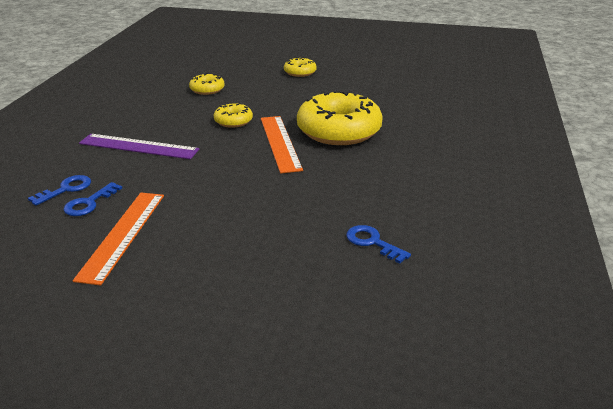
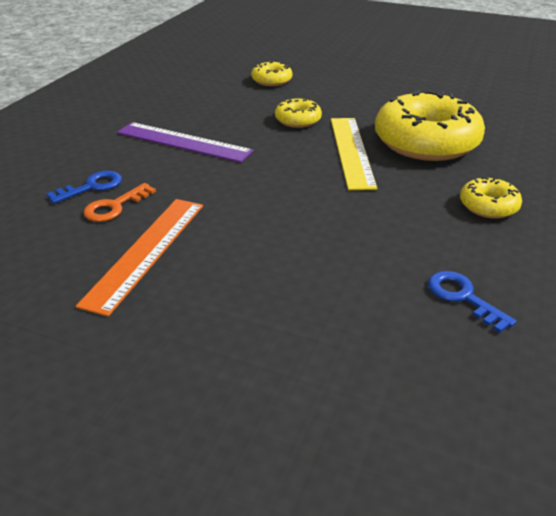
camera: 10 degrees right, 5 degrees up
(89, 203) = (114, 206): blue key -> orange key
(280, 143) = (351, 151): orange ruler -> yellow ruler
(300, 72) = (383, 67): yellow donut -> yellow donut (488, 206)

